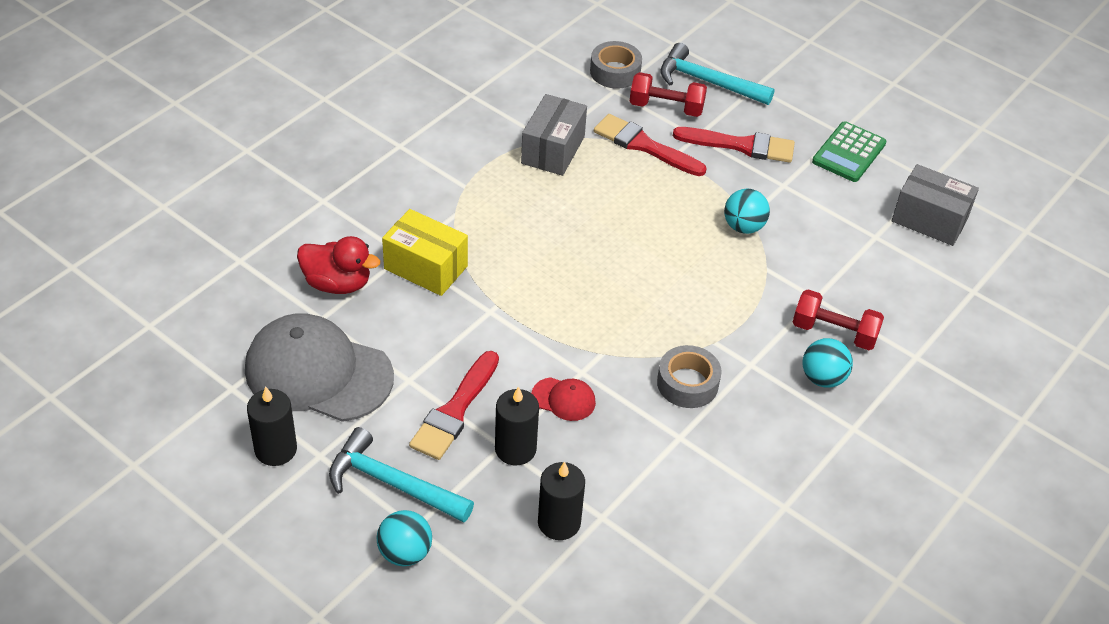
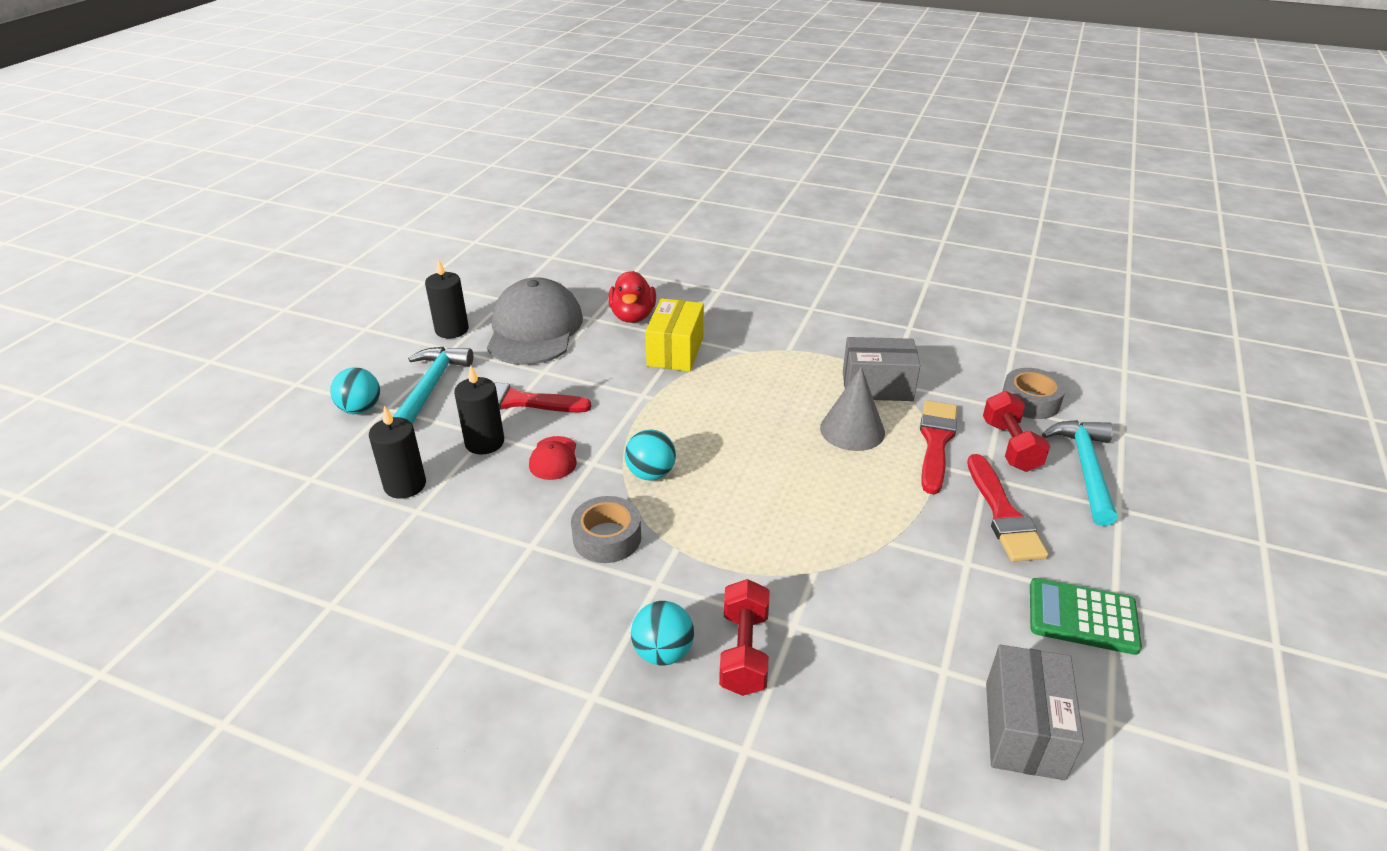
camera: 75 degrees right, 10 degrees down
(607, 188) = (852, 430): none -> grey cone
(743, 227) = (869, 540): turquoise ball -> turquoise ball (651, 474)

